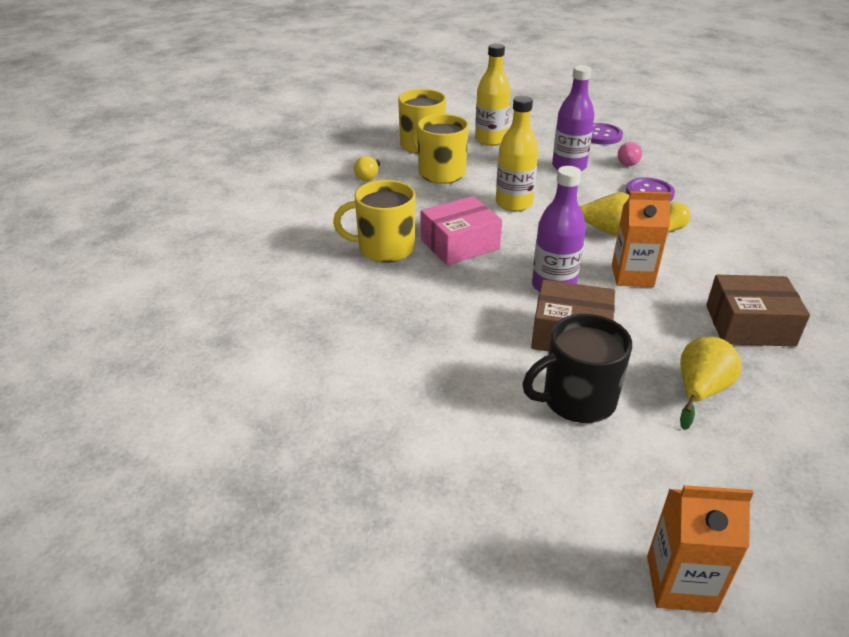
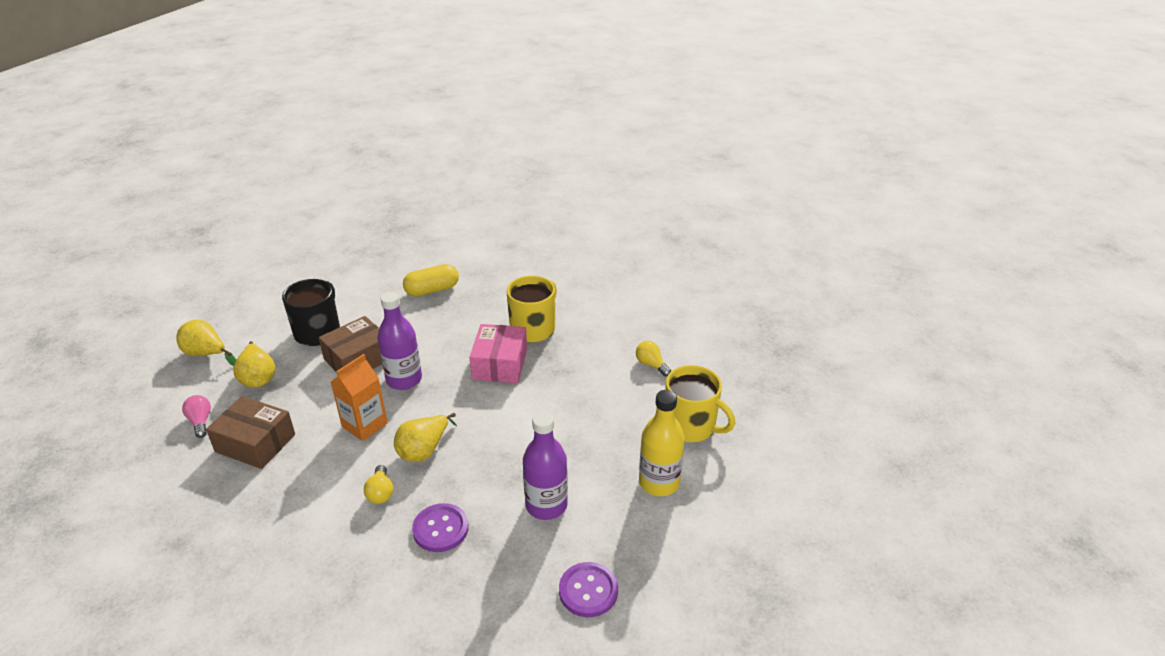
camera: 125 degrees right, 0 degrees up
(390, 353) = (432, 290): none -> yellow capsule
(440, 173) = (618, 409): yellow mug -> none
(514, 203) = (522, 424): yellow bottle -> none
(629, 162) = (507, 564): pink light bulb -> pink light bulb (200, 421)
(680, 583) = (214, 303): orange carton -> none
(748, 478) = (207, 354): none -> yellow pear
(749, 325) = (255, 443): brown box -> brown box turned 75 degrees clockwise

